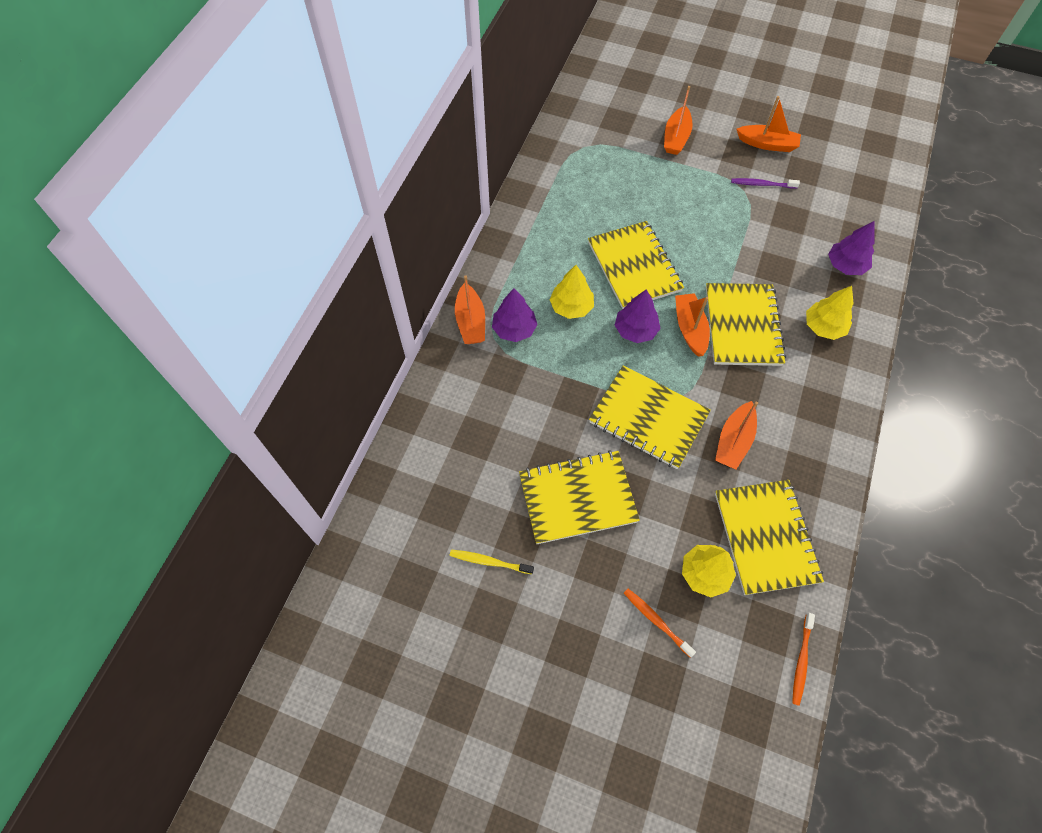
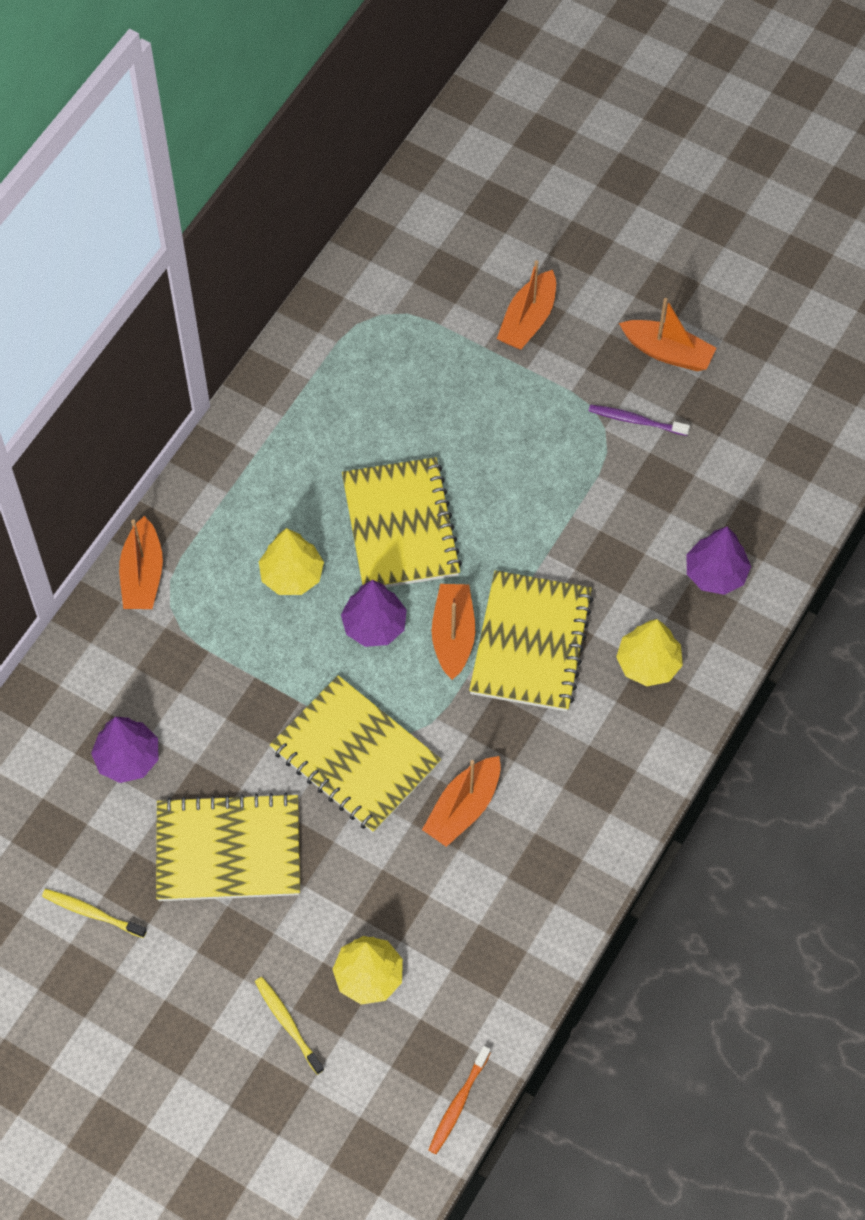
camera: 10 degrees right, 0 degrees up
(514, 329) = (202, 596): purple tree -> purple tree (127, 758)
(656, 620) = (287, 1023): orange toothbrush -> yellow toothbrush
(766, 537) = (464, 943): yellow notebook -> none

